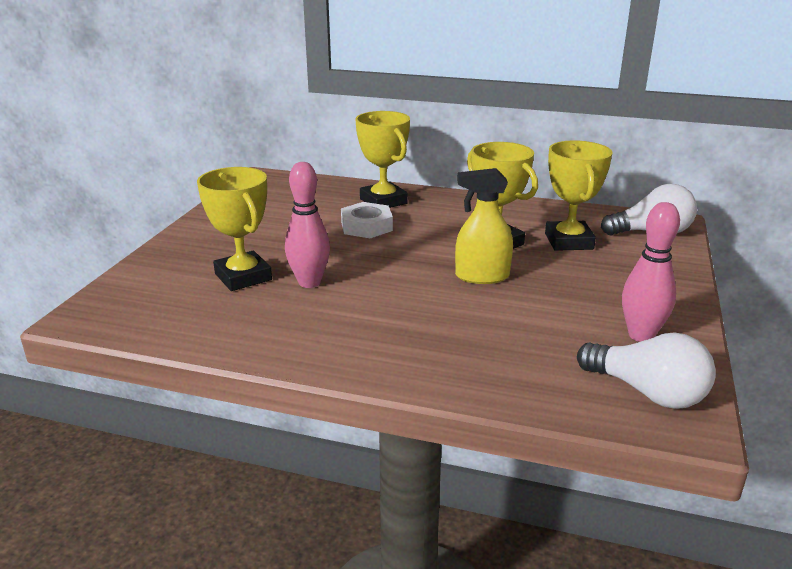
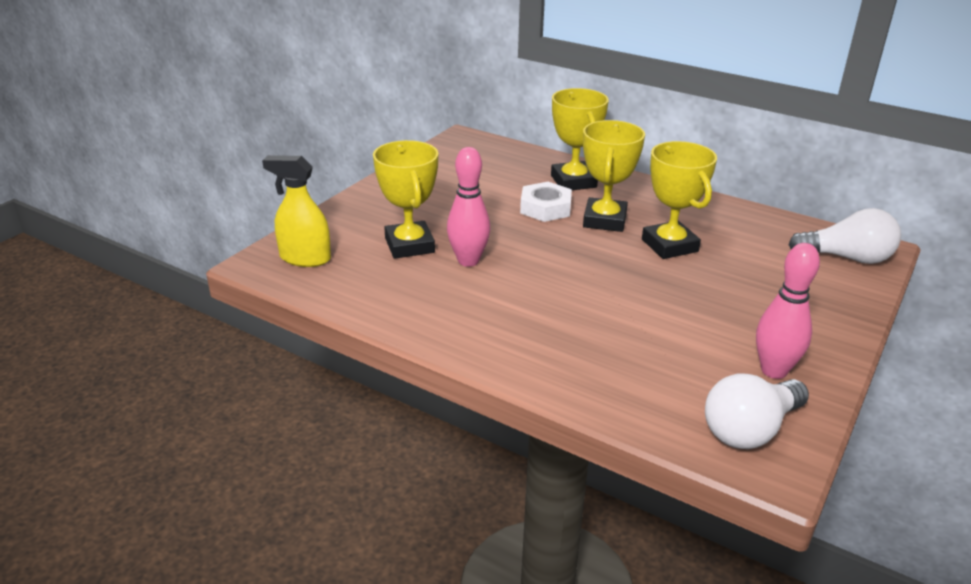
camera: 15 degrees right, 5 degrees up
(482, 276) = (639, 280): yellow spray bottle -> yellow spray bottle (305, 258)
(568, 241) = (748, 255): yellow trophy -> yellow trophy (604, 220)
(647, 392) = (750, 430): white light bulb -> white light bulb turned 90 degrees clockwise

